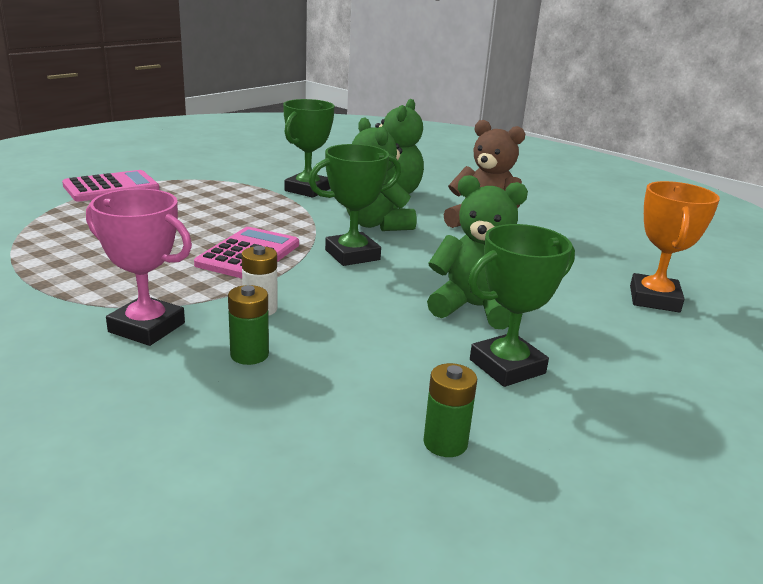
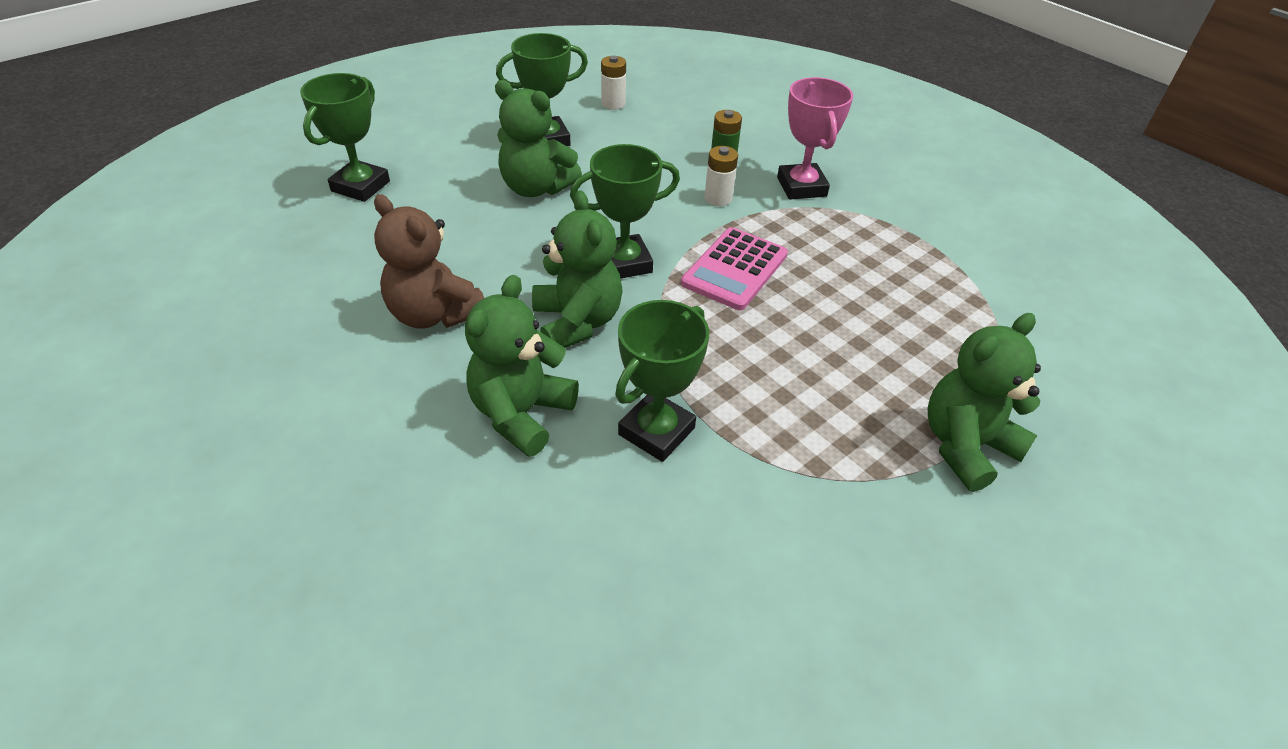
camera: 170 degrees left, 20 degrees up
(111, 187) = (965, 446): pink calculator -> green teddy bear
(147, 327) = (801, 187): pink trophy -> pink trophy turned 45 degrees clockwise
(445, 443) = (613, 104): green battery -> white battery
(654, 299) = (360, 186): orange trophy -> green trophy

